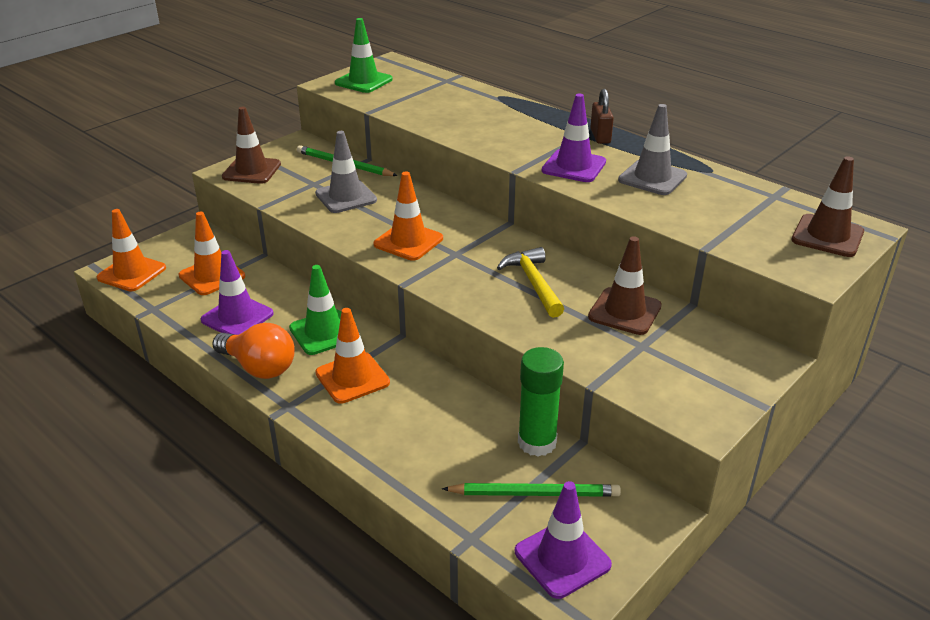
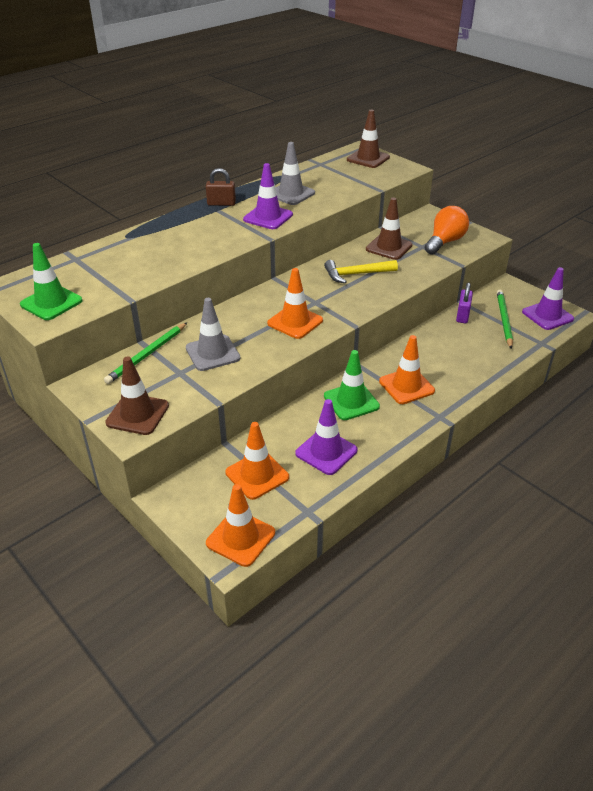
camera: 85 degrees left, 5 degrees up
(259, 367) = (395, 434): orange light bulb -> orange light bulb (445, 242)
(537, 442) = (462, 315): green glue stick -> purple padlock

